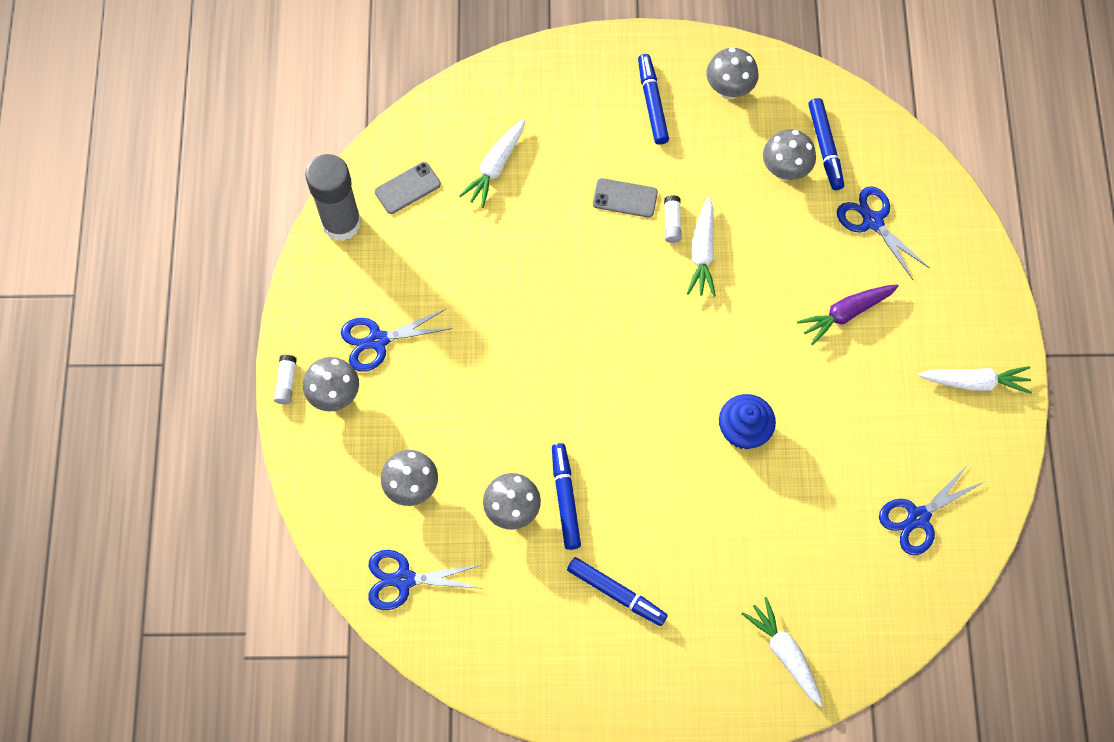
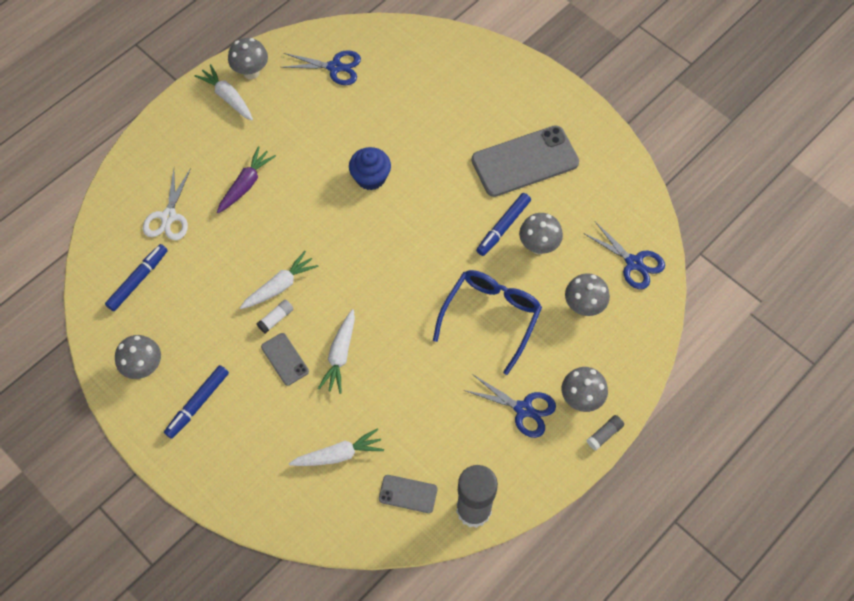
camera: 135 degrees left, 5 degrees down
(286, 382) = (604, 434): white glue stick -> grey glue stick
(487, 397) = (491, 317): none -> blue glasses
(616, 593) = (525, 161): blue marker -> grey phone
(785, 170) = (177, 288): grey mushroom -> grey mushroom (251, 72)
(785, 653) = (470, 69): white carrot -> white carrot (340, 355)
(846, 313) = (246, 184): purple carrot -> purple carrot turned 75 degrees counterclockwise
(873, 221) = (168, 217): blue scissors -> white scissors

